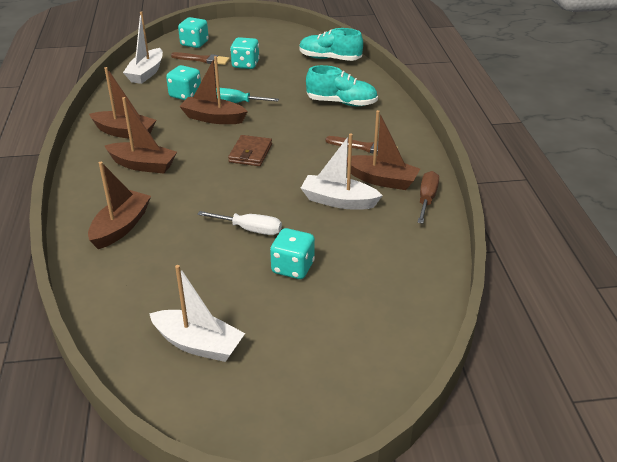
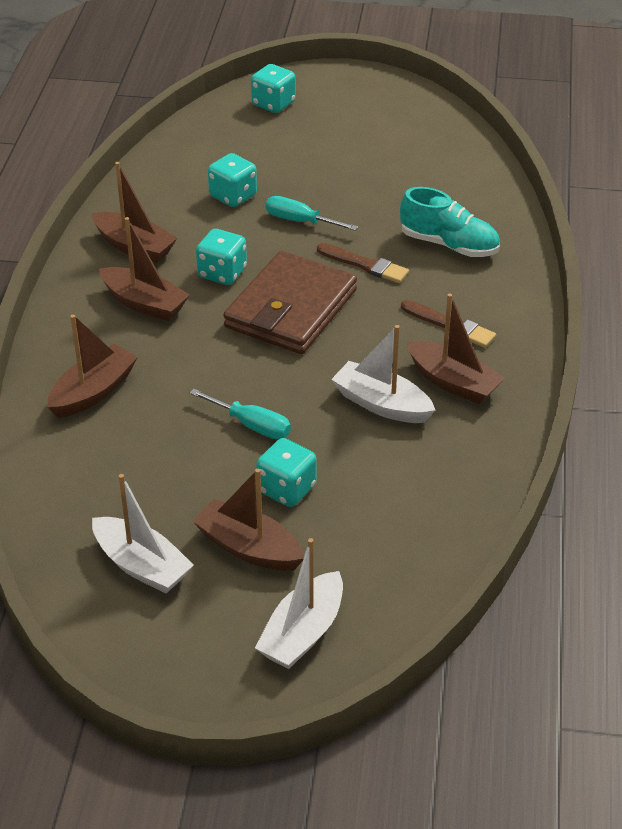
camera: 15 degrees right, 5 degrees up
(146, 73) = (190, 148): white boat -> white boat (302, 633)
(202, 60) = (276, 136): brown brush -> brown brush (365, 265)
(213, 118) = (259, 242): brown boat -> brown boat (249, 548)
(245, 65) = (334, 154): turquoise dice -> turquoise dice (222, 273)
(250, 153) = (291, 309): brown wallet -> brown wallet, size x1.95
(250, 229) = (252, 425): white screwdriver -> turquoise screwdriver
(329, 59) = (463, 162): turquoise shoe -> none
(427, 199) = (502, 423): brown screwdriver -> none

